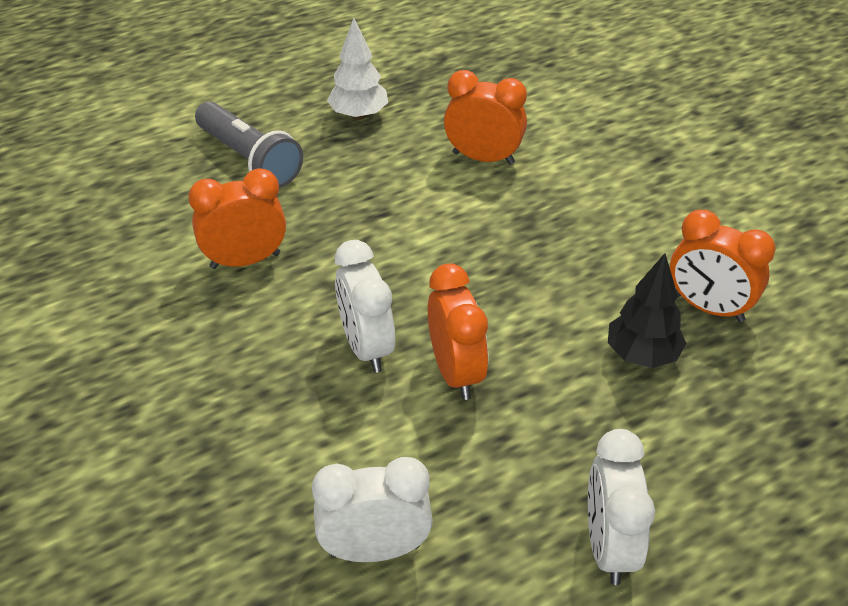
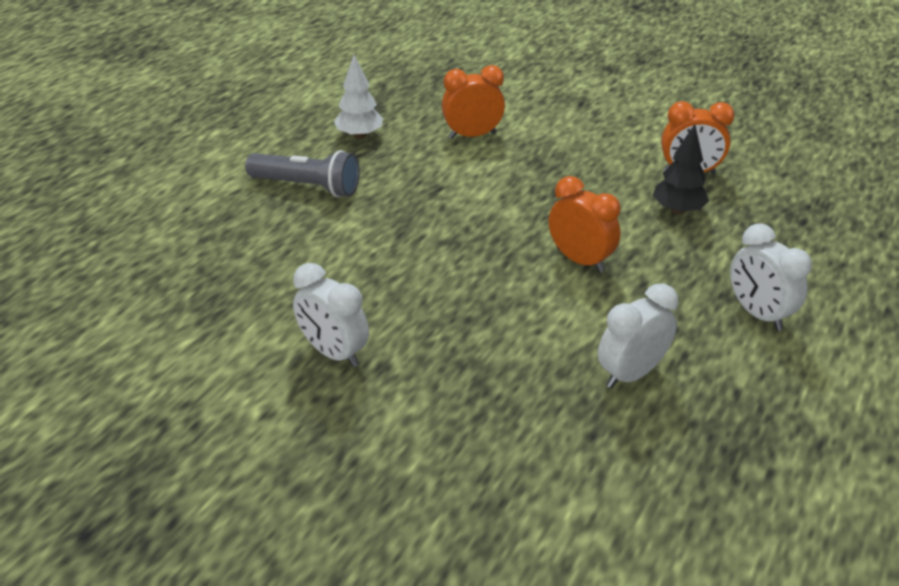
camera: 30 degrees left, 5 degrees down
(245, 260) = (371, 248): orange clock -> none
(366, 347) = (509, 268): white clock -> white clock (334, 353)

